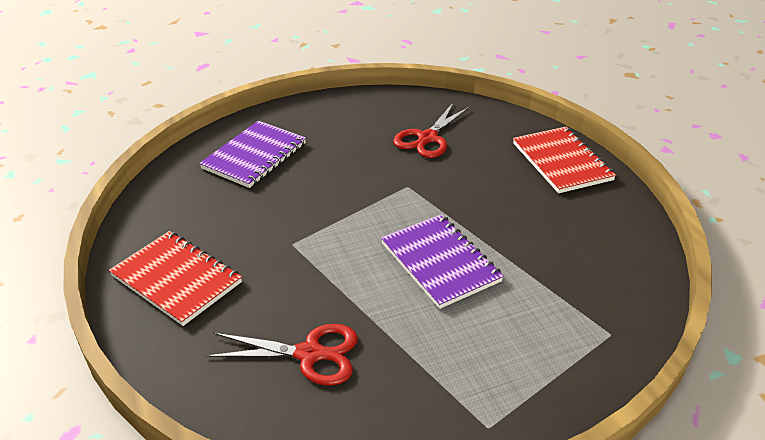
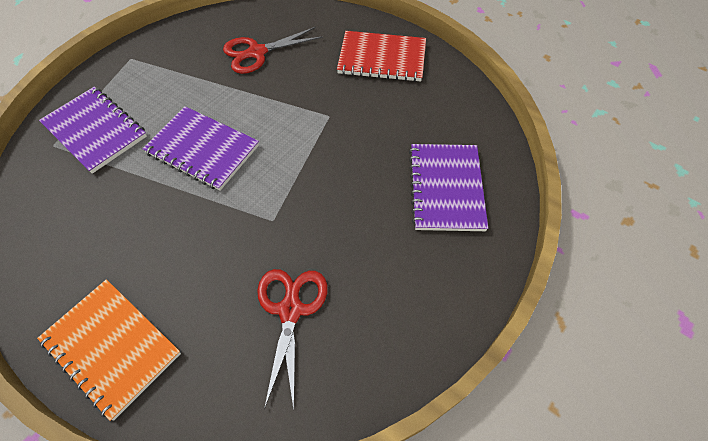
camera: 150 degrees right, 20 degrees up
(556, 331) = (95, 131): none -> purple notebook
(561, 162) = (112, 347): red notebook -> orange notebook

